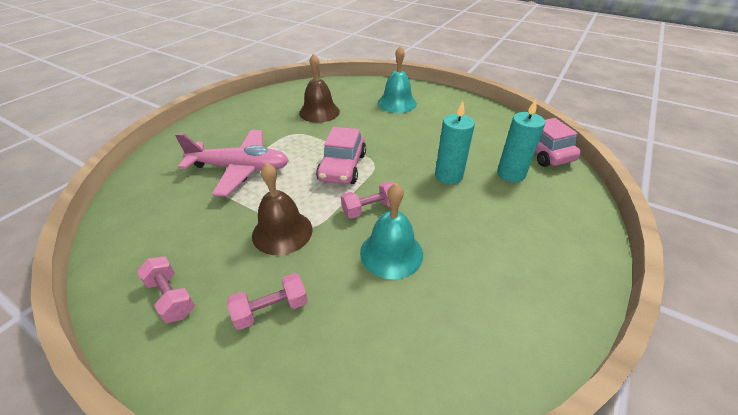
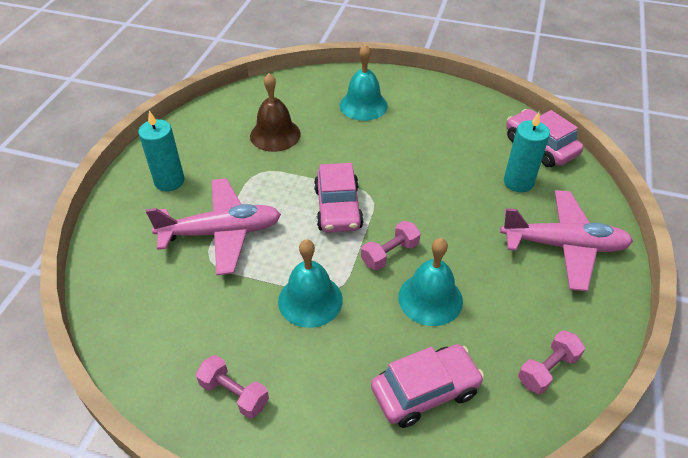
camera: 15 degrees left, 5 degrees up
(271, 309) = (340, 381): pink dumbbell -> pink dumbbell (547, 369)
(282, 232) = (310, 300): brown bell -> turquoise bell
(349, 340) = (425, 391): none -> pink car
(448, 176) = (456, 197): turquoise candle -> turquoise candle (169, 181)
(541, 233) = (563, 246): none -> pink plane

